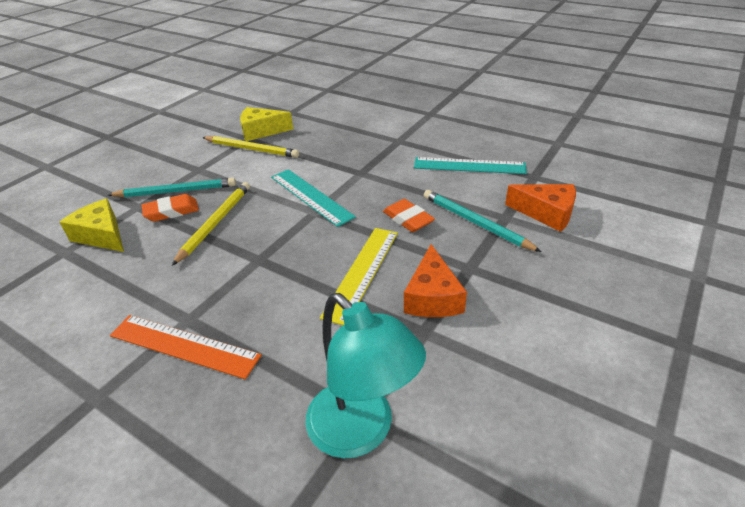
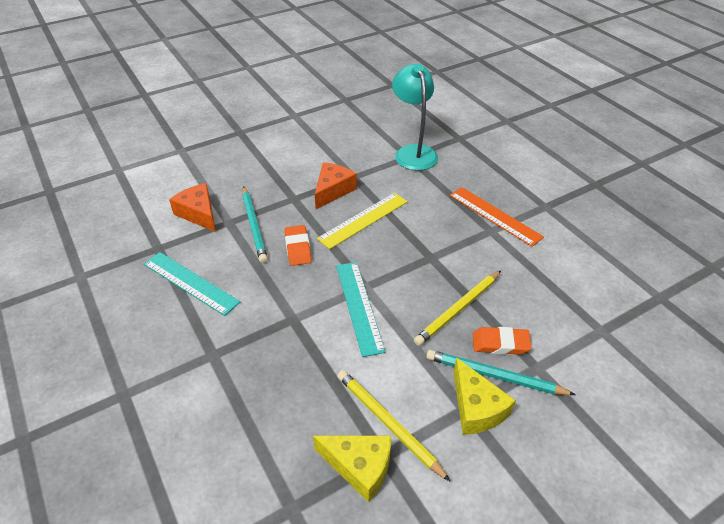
camera: 155 degrees left, 5 degrees up
(102, 235) = (569, 338): yellow cheese -> yellow cheese (476, 408)

